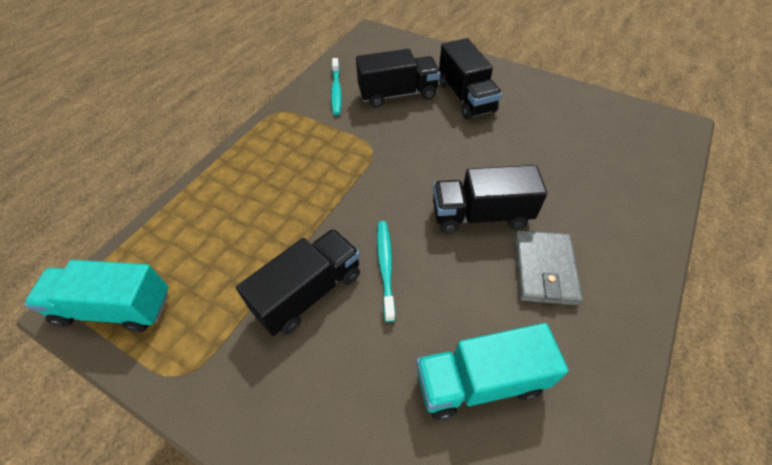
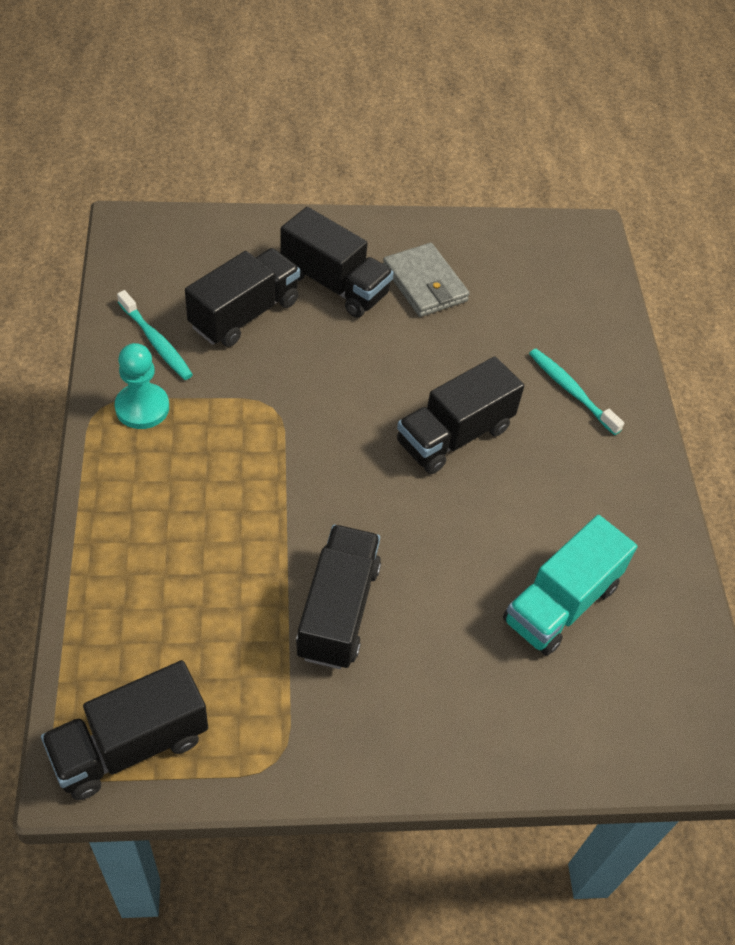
camera: 40 degrees left, 0 degrees up
(115, 308) = (130, 745): turquoise truck -> black truck
(299, 120) = (142, 408): none -> turquoise pawn
(385, 267) = (397, 542): turquoise toothbrush -> turquoise toothbrush (571, 391)
(544, 269) = (551, 466): grey wallet -> grey wallet (424, 284)

